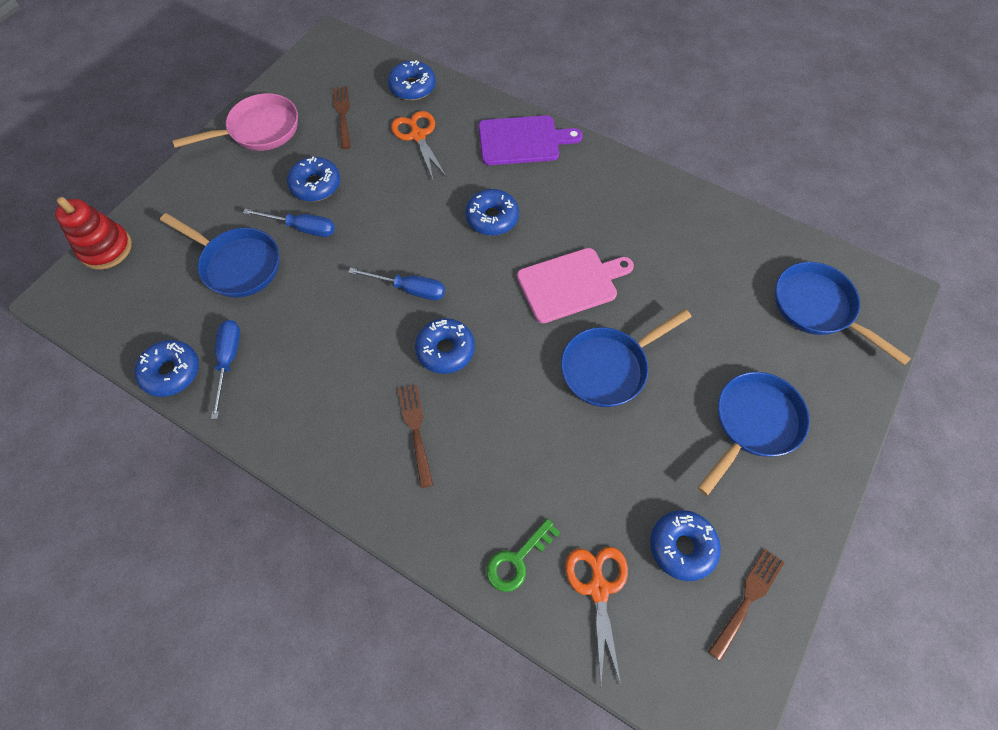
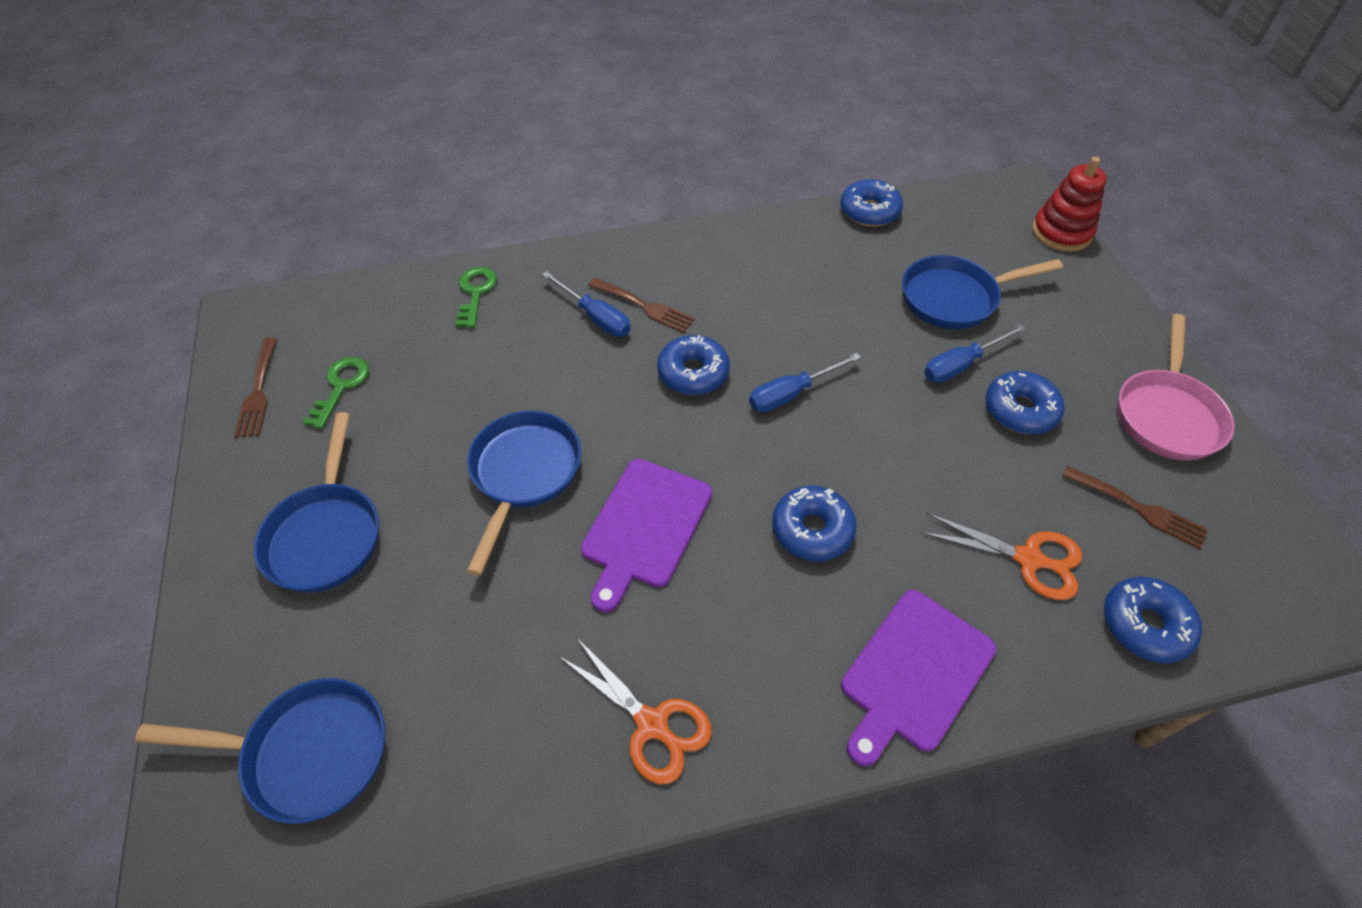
camera: 135 degrees right, 10 degrees down
(229, 361) = (844, 243): blue screwdriver -> blue screwdriver (595, 317)
(570, 284) = (645, 527): pink cutting board -> purple cutting board
(598, 589) = (395, 318): orange scissors -> orange scissors (651, 724)
(682, 546) = (341, 387): blue donut -> green key

